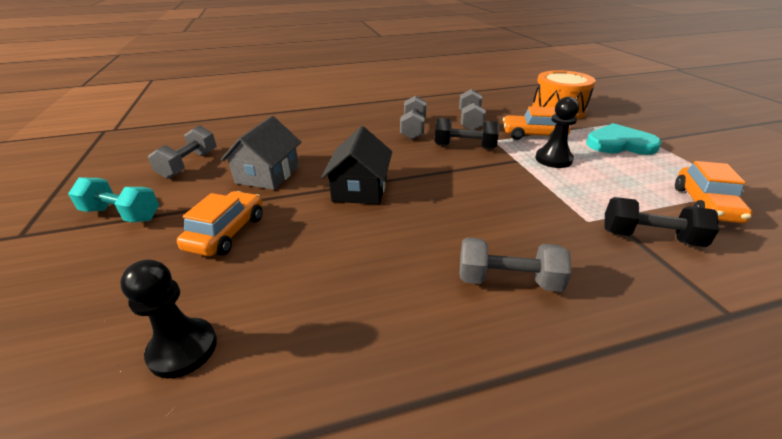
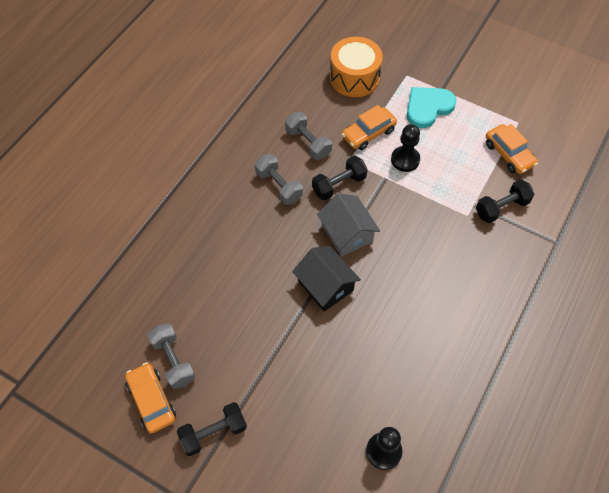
camera: 45 degrees left, 25 degrees up
(122, 214) = (213, 433): turquoise dumbbell -> black dumbbell
(227, 232) = (301, 385): orange car -> orange car (151, 400)
(268, 174) = (248, 322): grey house -> grey house (347, 233)
(508, 280) = (468, 294): grey dumbbell -> none

